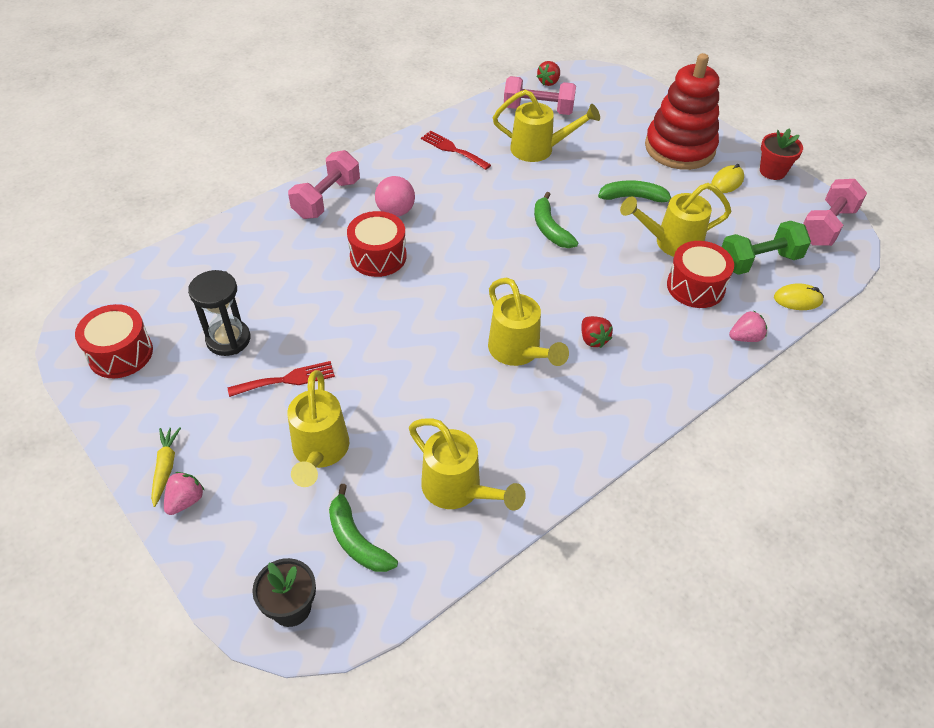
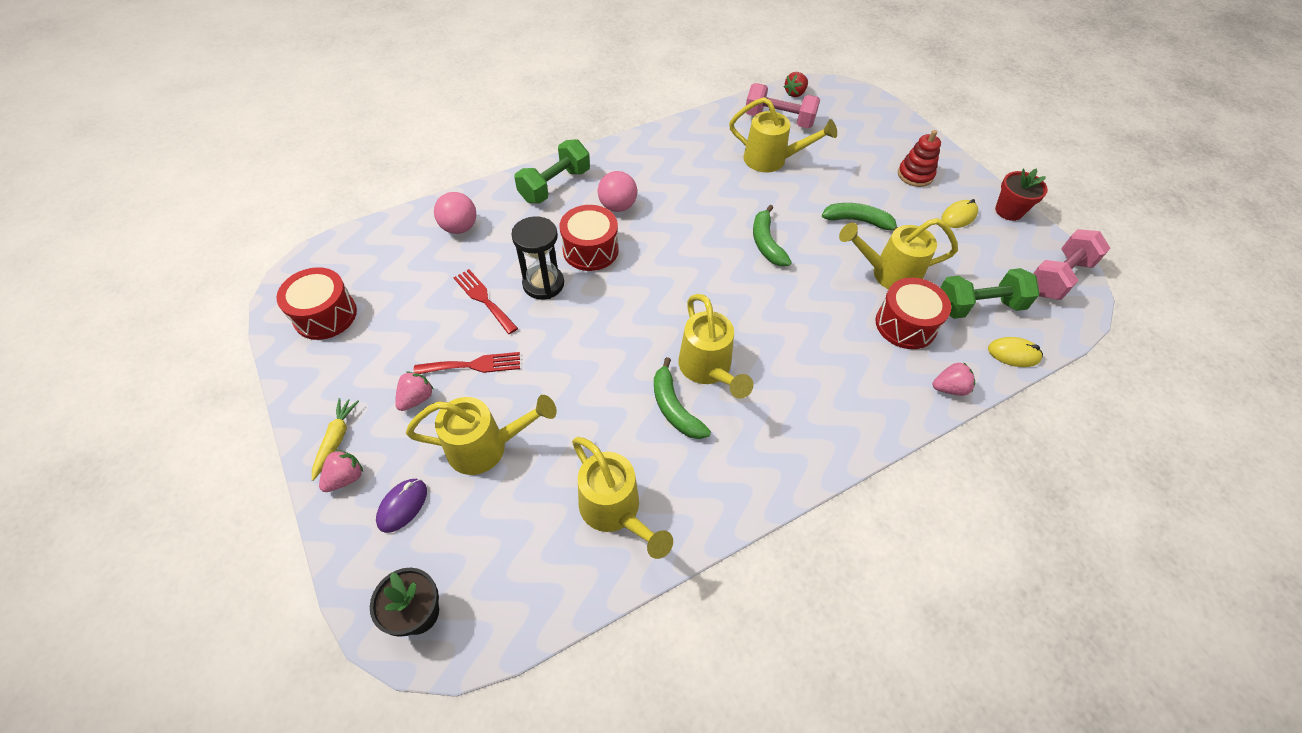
camera: 10 degrees right, 5 degrees up
(228, 339) = (428, 315): black hourglass -> black hourglass (543, 284)
(237, 418) = (416, 398): none -> pink strawberry
(238, 251) = (459, 227): none -> pink ball
(250, 517) = (402, 506): none -> purple mouse
(319, 452) = (486, 447): yellow watering can -> yellow watering can turned 105 degrees counterclockwise
(327, 199) = (555, 185): pink dumbbell -> green dumbbell
(356, 540) = (500, 549): green banana -> green banana (674, 408)
(453, 149) = (687, 150): red fork -> red fork (484, 299)
(593, 339) = (787, 367): red strawberry -> none
(679, 148) = (915, 175): red stacking toy -> red stacking toy, size x0.50

